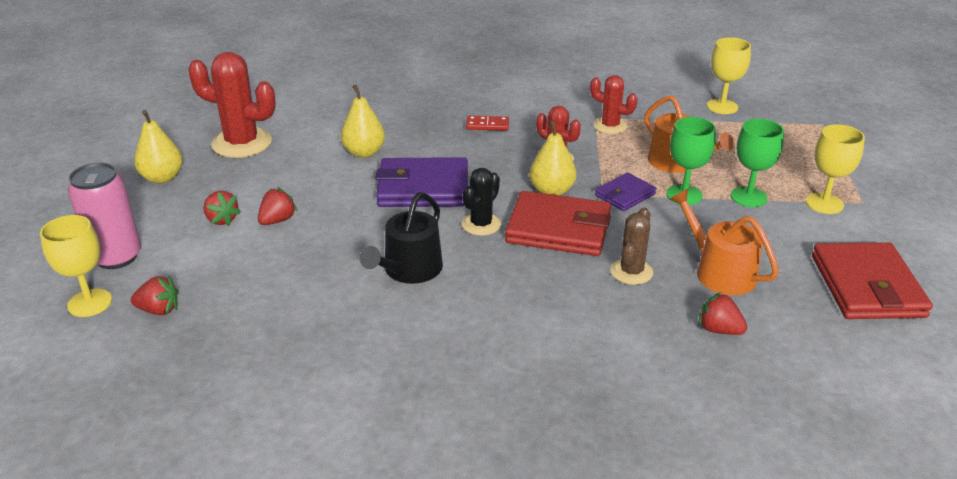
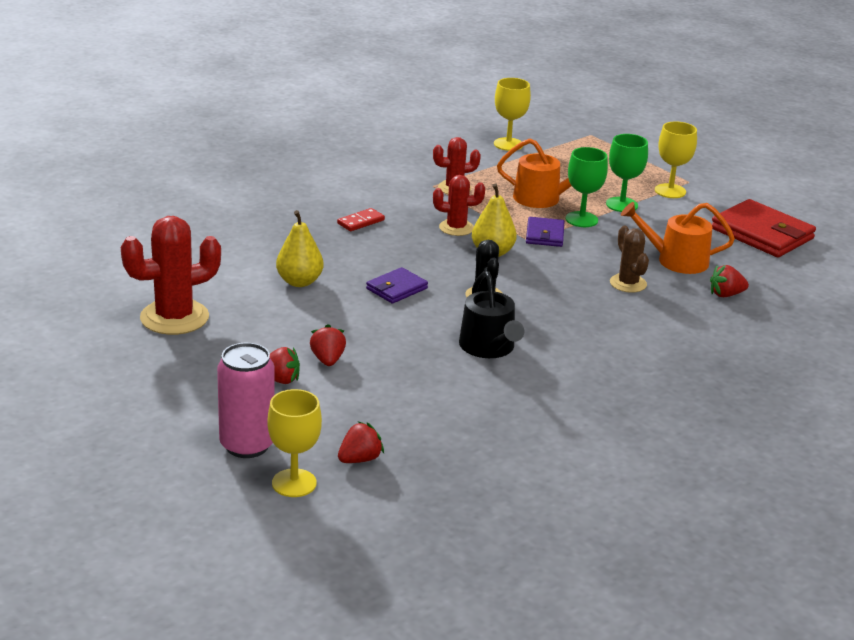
camera: 45 degrees left, 5 degrees down
(162, 178) = (158, 374): yellow pear -> none
(423, 188) = (396, 288): purple wallet -> purple wallet, size x0.55
(558, 229) = (540, 276): red wallet -> none

